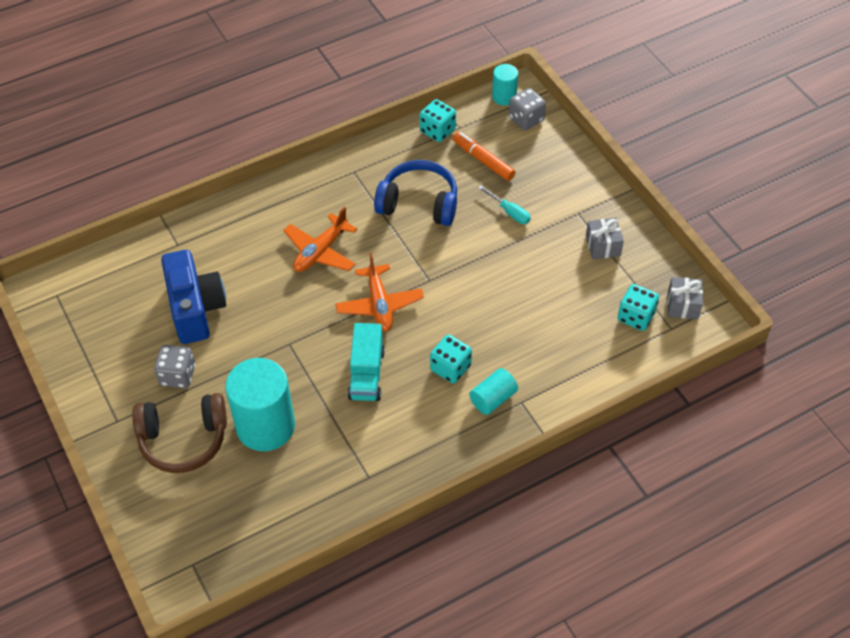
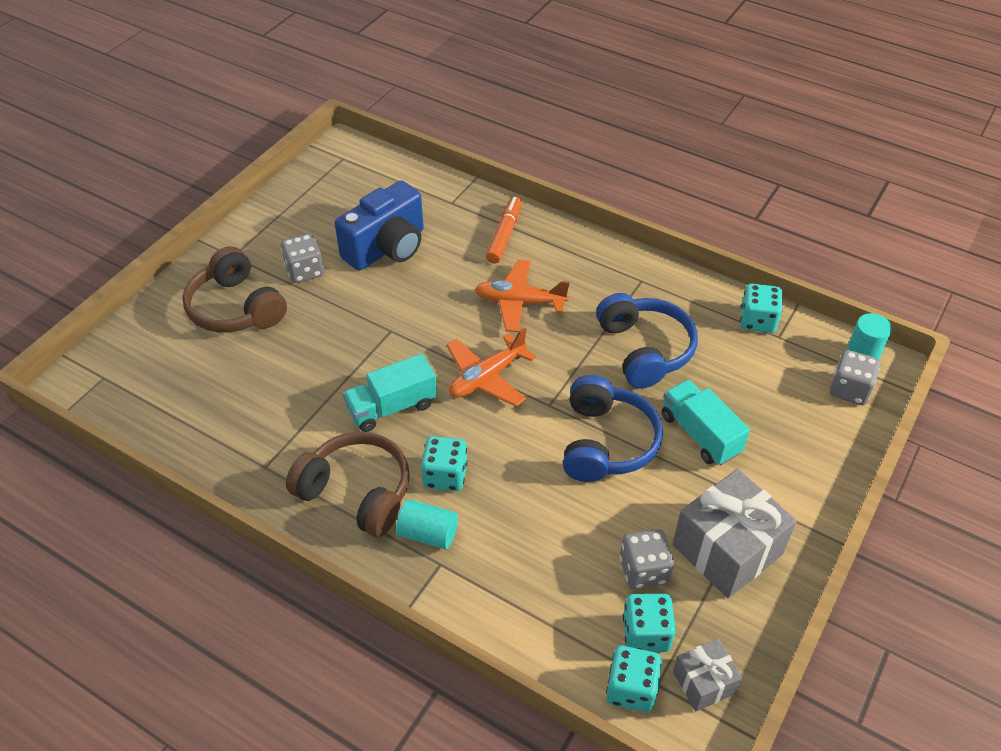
camera: 60 degrees right, 5 degrees down
(265, 426) = (283, 358): turquoise cylinder -> none
(430, 427) = (356, 492): none -> brown headphones
(483, 160) = (752, 378): orange marker -> orange marker (504, 235)
(483, 264) = (606, 442): none -> blue headphones
(509, 212) = (700, 434): turquoise screwdriver -> turquoise truck
(592, 295) = (643, 570): none -> grey dice
(603, 246) = (727, 549): grey gift -> grey gift, size x1.86
(667, 342) = (631, 689): none -> turquoise dice

